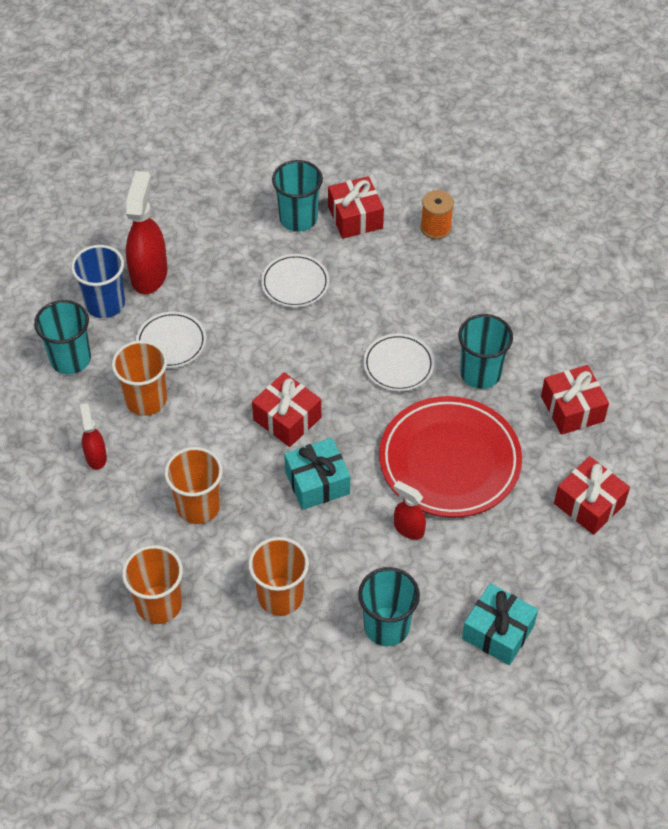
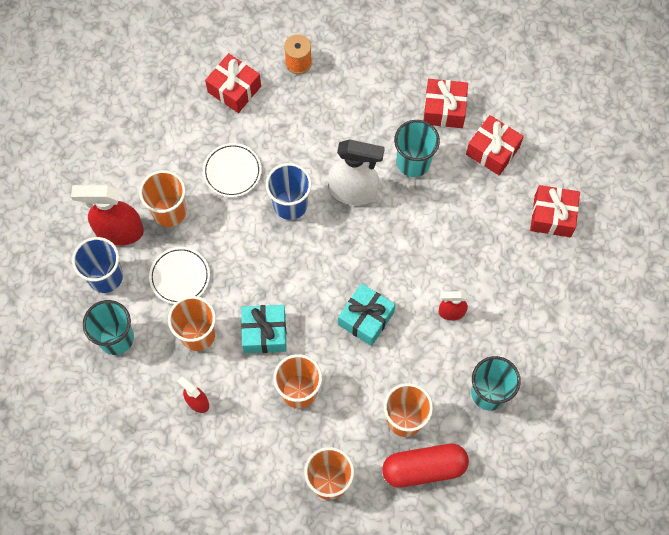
camera: 35 degrees left, 15 degrees up
(149, 274) = (119, 231): red spray bottle -> red spray bottle turned 60 degrees counterclockwise
(208, 284) = (169, 211): none -> orange cup
(262, 654) = (424, 468): none -> red capsule
(287, 419) = (308, 283): red gift -> red gift (444, 109)
(298, 218) = (193, 116): turquoise cup -> none
(327, 341) = (290, 204): none -> blue cup
(398, 365) = (353, 191): white plate -> white spray bottle
(449, 461) = (441, 243): red plate -> none
(498, 632) = (560, 348): turquoise gift -> turquoise gift (264, 333)

